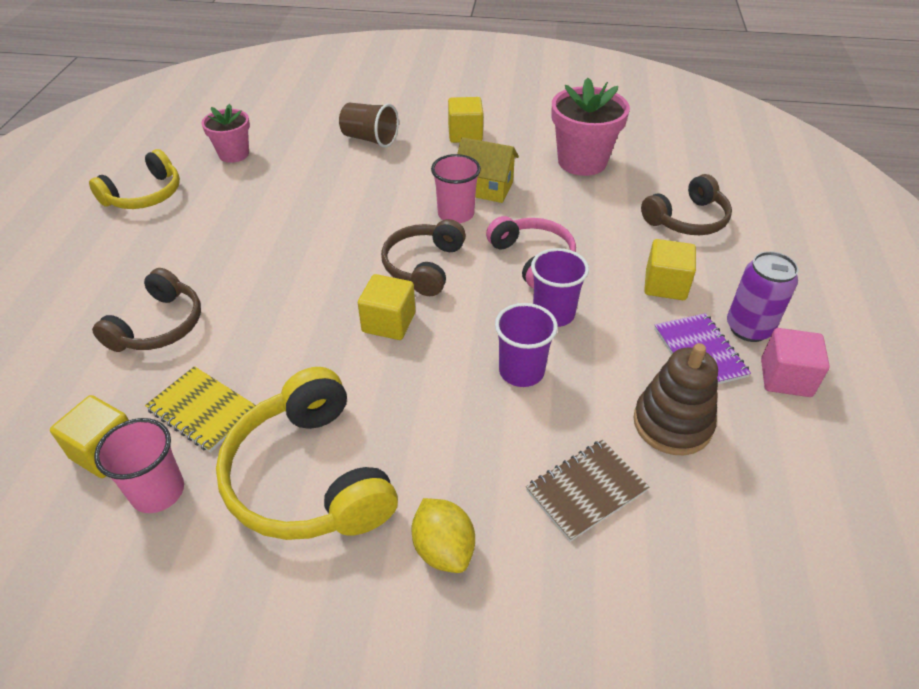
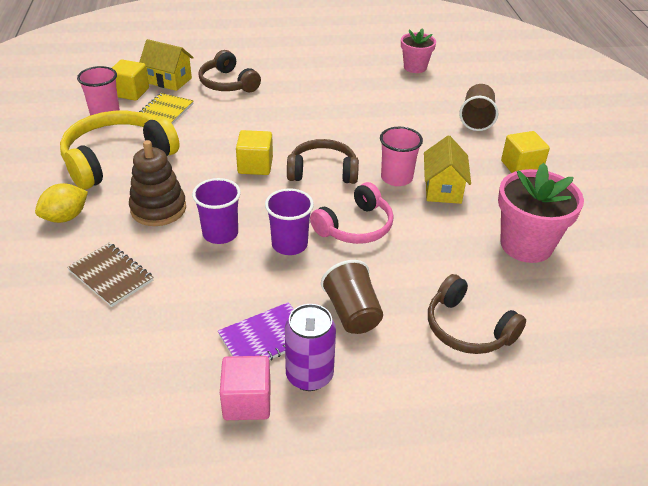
camera: 75 degrees right, 5 degrees down
(100, 396) = (169, 80): none -> yellow house
(145, 195) = (349, 48): yellow headphones -> none
(159, 326) = (228, 83): brown headphones -> brown headphones turned 45 degrees clockwise
(665, 285) = (352, 313): yellow cube -> brown cup
(672, 424) = (179, 321): brown stacking toy -> brown stacking toy (158, 209)

